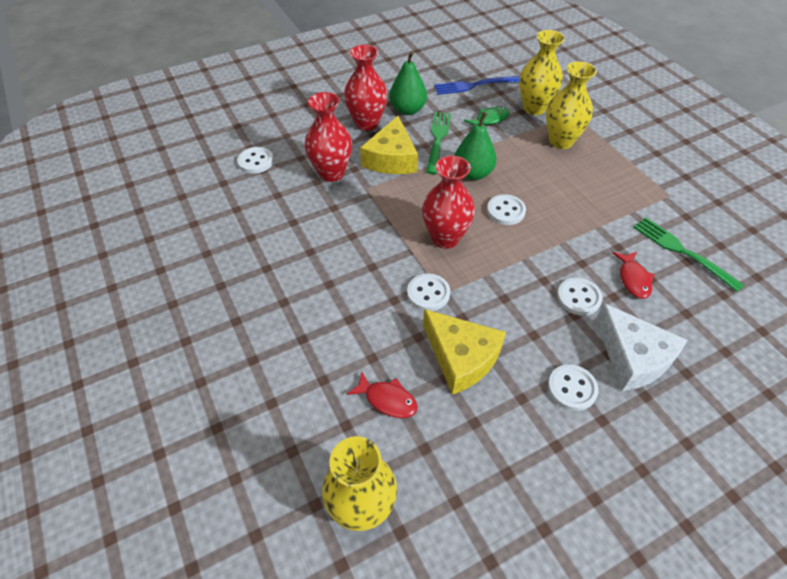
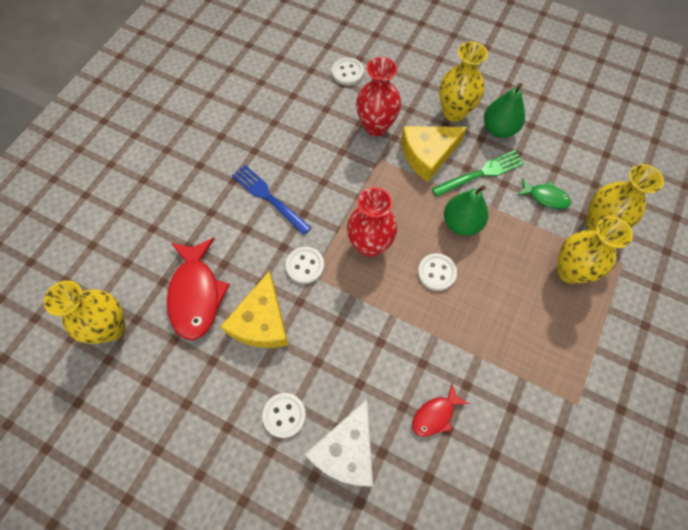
camera: 55 degrees right, 15 degrees up
(367, 123) = (454, 112): red vase -> yellow vase
(387, 400) = (196, 294): red fish -> red fish, size x1.89
(474, 85) = (584, 158): blue fork -> blue fork (269, 198)
(578, 298) = (380, 378): white button -> none
(683, 252) = (505, 446): green fork -> none

